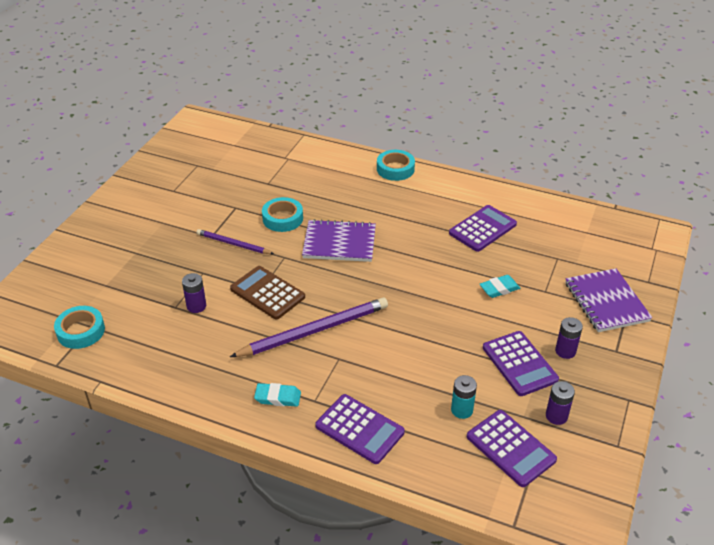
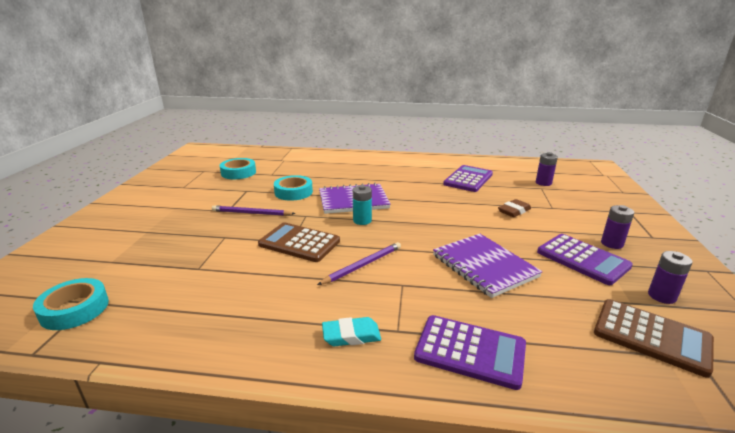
camera: 15 degrees left, 15 degrees down
(196, 306) = (223, 264): purple battery -> purple battery (543, 183)
(314, 331) = (363, 265): purple pencil -> purple pencil, size x0.57
(395, 169) = (375, 157): turquoise tape -> turquoise tape (238, 172)
(462, 410) = (566, 308): turquoise battery -> turquoise battery (362, 220)
(499, 289) = (514, 211): turquoise eraser -> brown eraser
(510, 448) = (651, 336): purple calculator -> brown calculator
(606, 302) = (607, 207): purple notebook -> purple notebook (484, 266)

